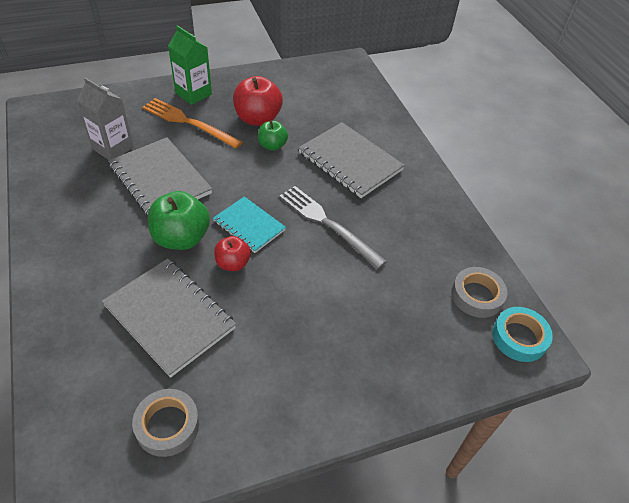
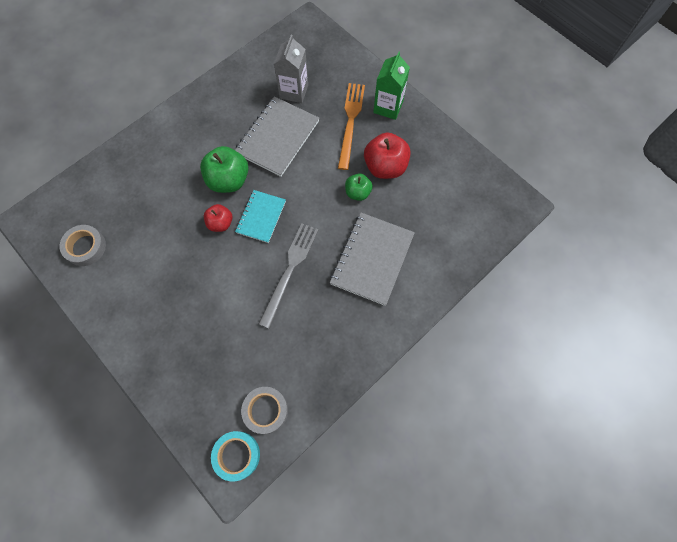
camera: 70 degrees right, 20 degrees up
(169, 317) = (160, 208): grey notebook -> none

